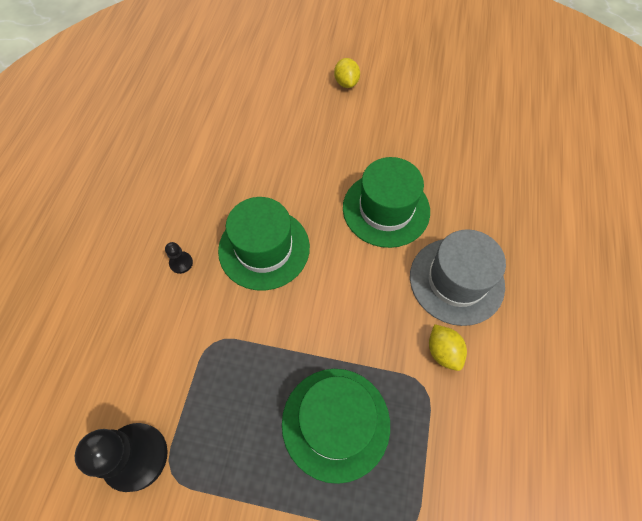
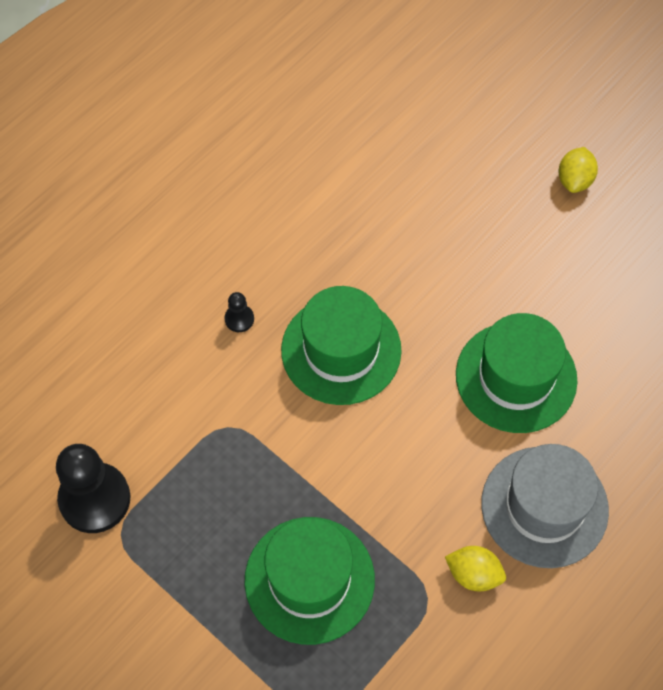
camera: 30 degrees right, 0 degrees up
(443, 351) = (473, 574): yellow lemon -> yellow lemon turned 75 degrees counterclockwise

